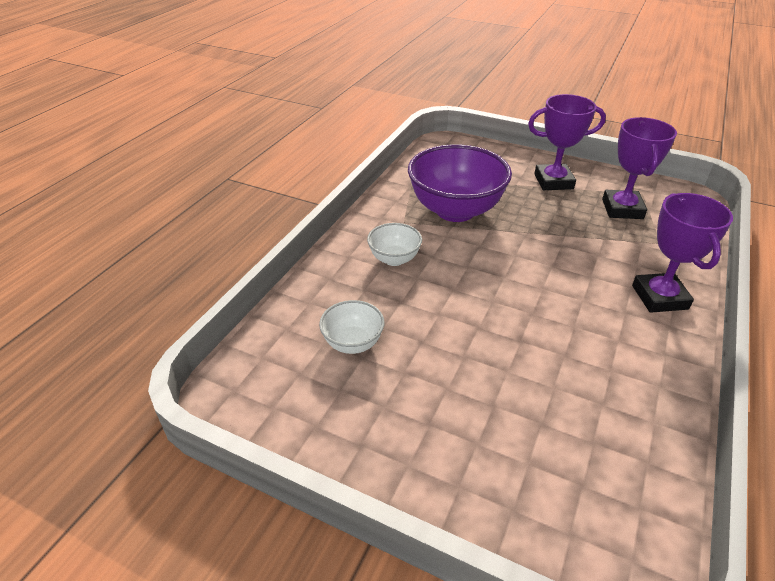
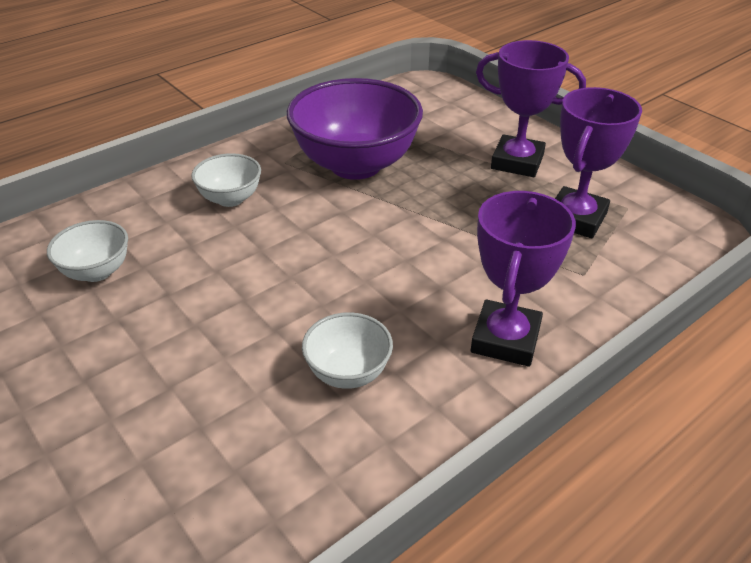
camera: 25 degrees right, 0 degrees up
(594, 351) = (348, 372): none -> white bowl

